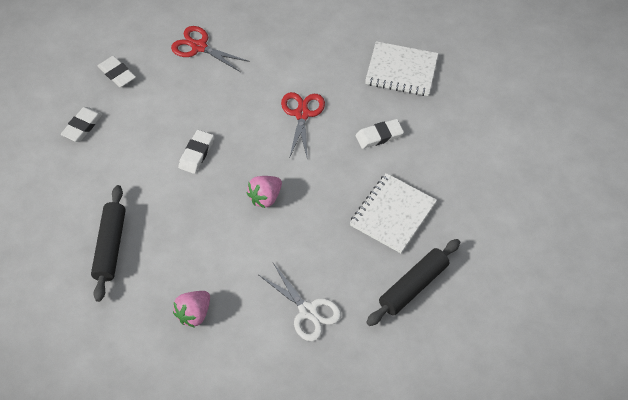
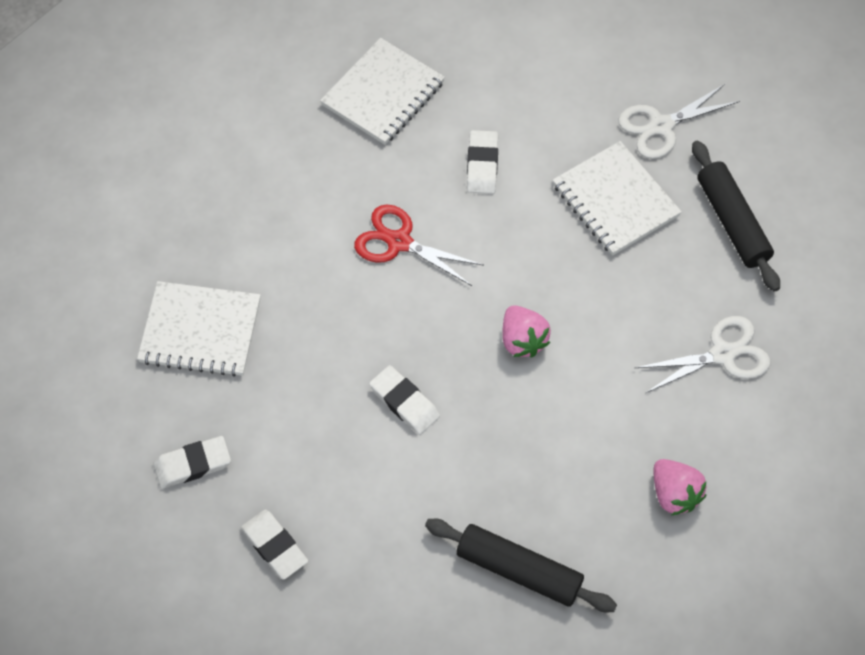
camera: 65 degrees left, 5 degrees up
(199, 47) = (200, 331): red scissors -> white notebook
(465, 222) = (661, 126): none -> white scissors

